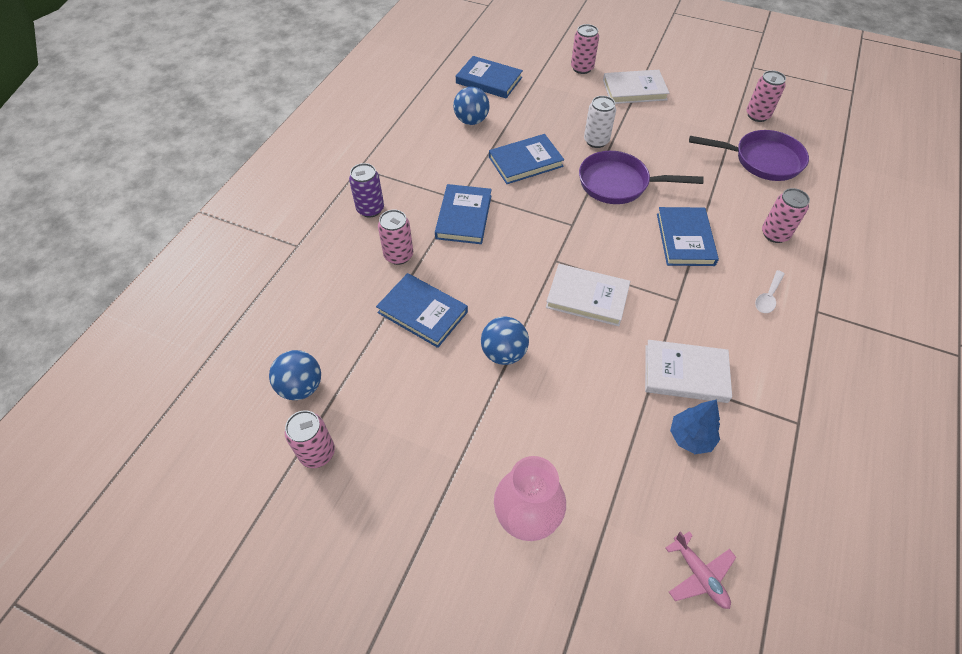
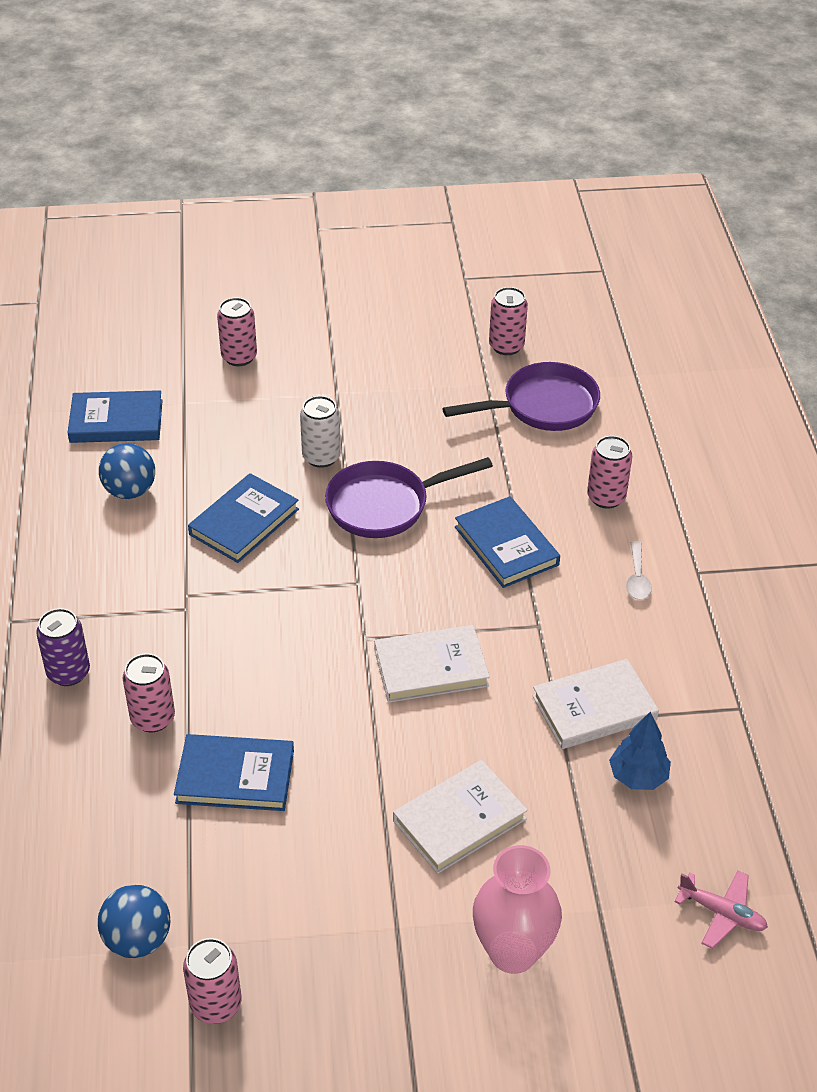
camera: 30 degrees left, 10 degrees down
(463, 217) = (208, 630): blue book -> none
(504, 353) = (371, 780): blue ball -> none
(634, 90) = (329, 365): white book -> white book (459, 820)

